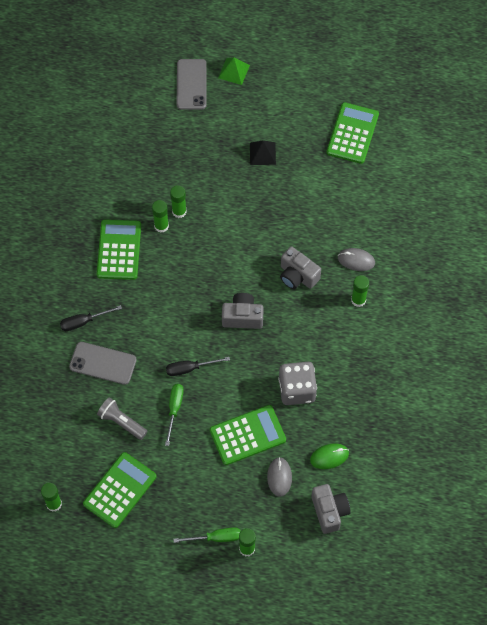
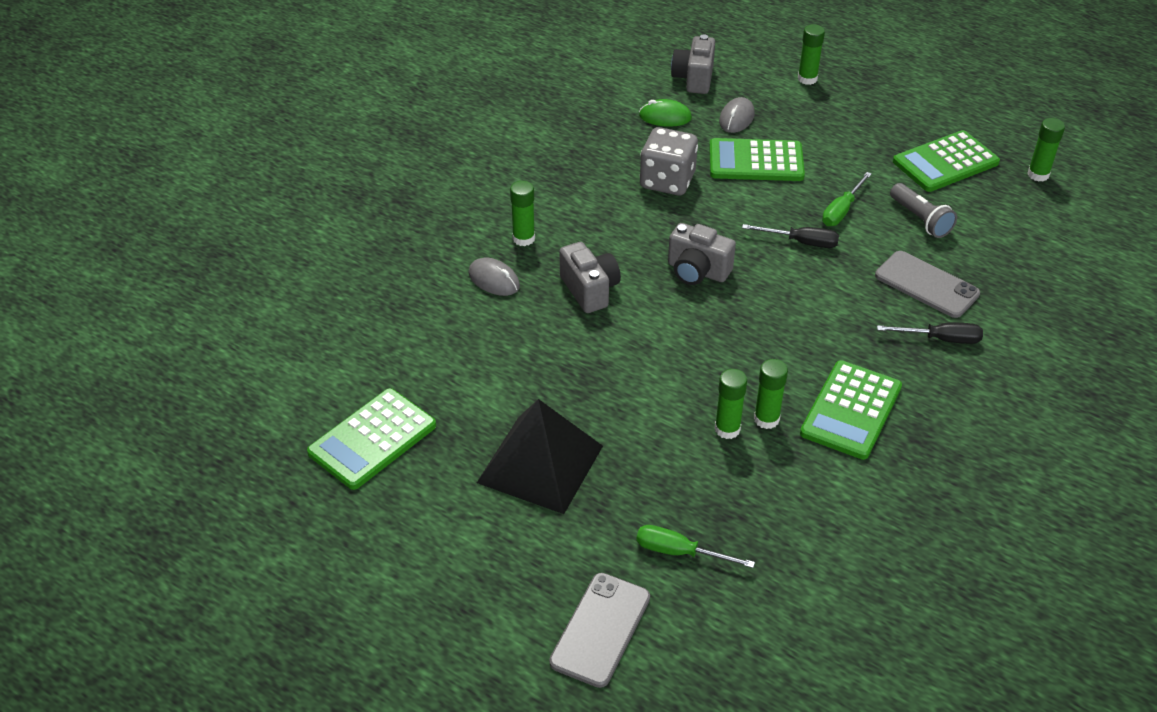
camera: 155 degrees left, 20 degrees down
(216, 538) = (840, 95): green screwdriver -> green screwdriver (679, 552)
(234, 71) = (506, 623): green pyramid -> none
(262, 153) = (540, 464): black pyramid -> black pyramid, size x1.99

